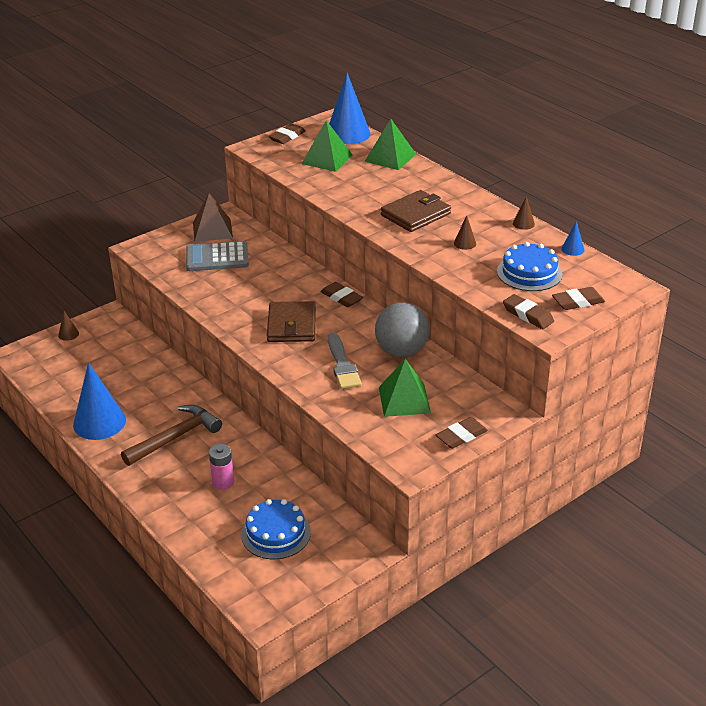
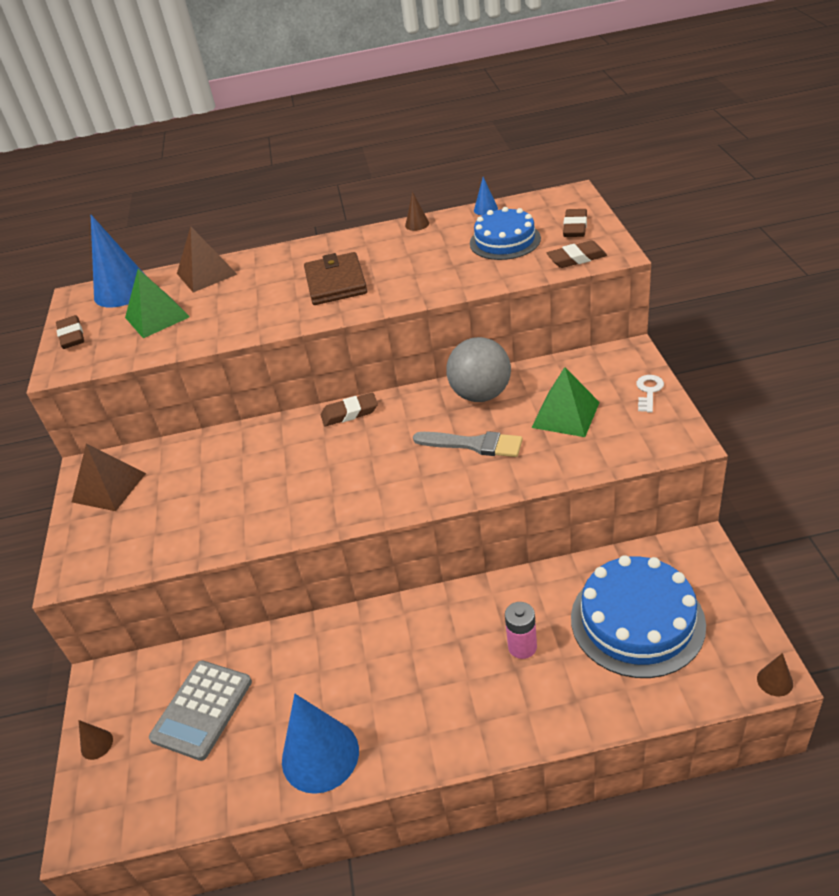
camera: 55 degrees left, 5 degrees up
(175, 437) = (408, 673): brown hammer -> none
(217, 257) = (172, 498): grey calculator -> grey calculator (202, 710)
(276, 533) = (637, 621): blue cake -> blue cake, size x1.51
(292, 325) = (368, 466): brown wallet -> none
(390, 157) = (207, 273): green pyramid -> brown pyramid
(461, 436) = (648, 391): brown eraser -> white key
(465, 243) = (419, 265): brown cone -> brown cone (775, 681)

